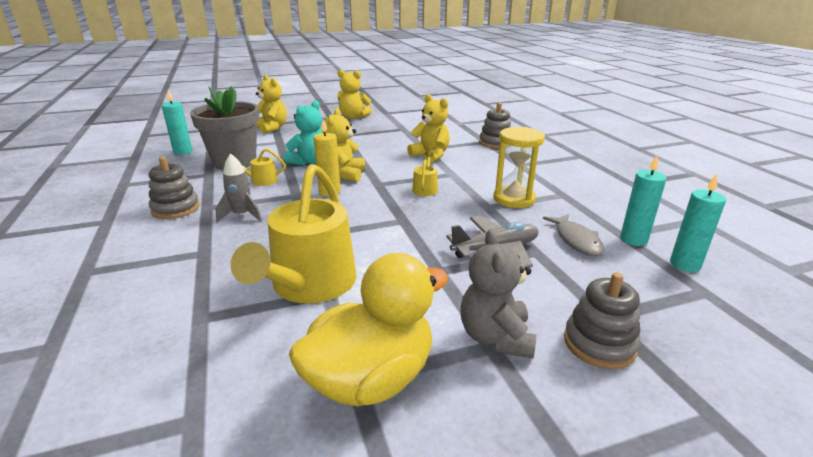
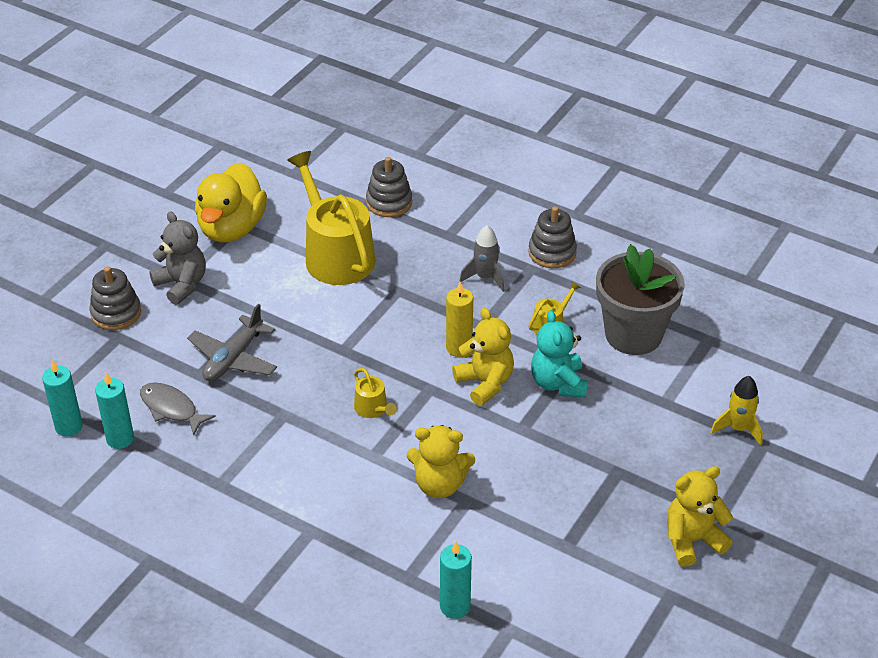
camera: 140 degrees right, 15 degrees up
(183, 152) = (723, 316): turquoise candle -> turquoise candle (455, 606)
(272, 128) = (738, 428): yellow teddy bear -> yellow rocket
(495, 143) = (390, 581): grey stacking toy -> grey stacking toy (389, 202)
(514, 199) = (267, 444): yellow hourglass -> none

